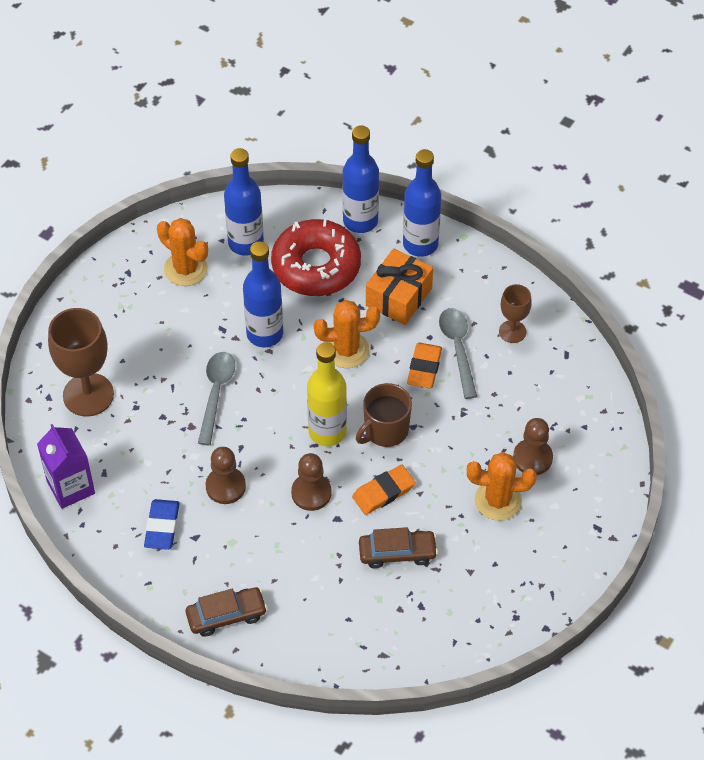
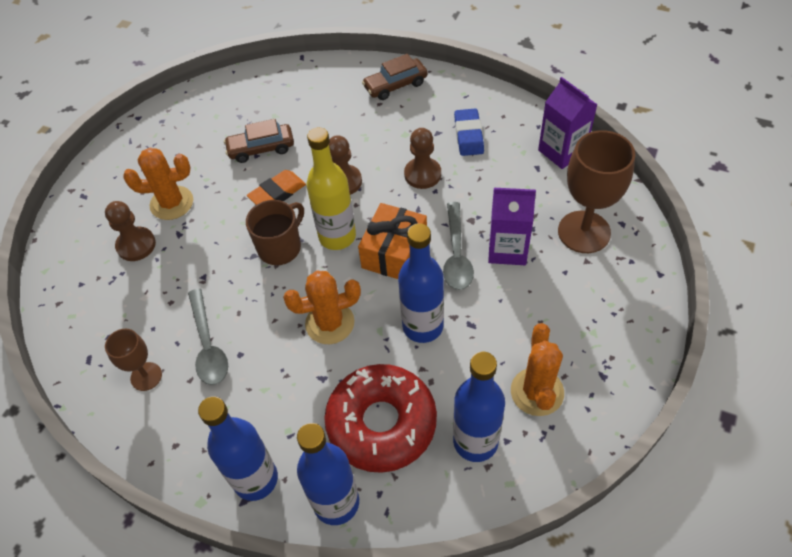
camera: 175 degrees right, 0 degrees up
(166, 390) = (507, 249): none -> purple carton
(185, 269) = (537, 392): orange cactus -> orange cactus turned 60 degrees clockwise
(398, 297) = (278, 398): orange gift -> orange gift (394, 253)
(424, 368) = (244, 317): orange eraser -> none

